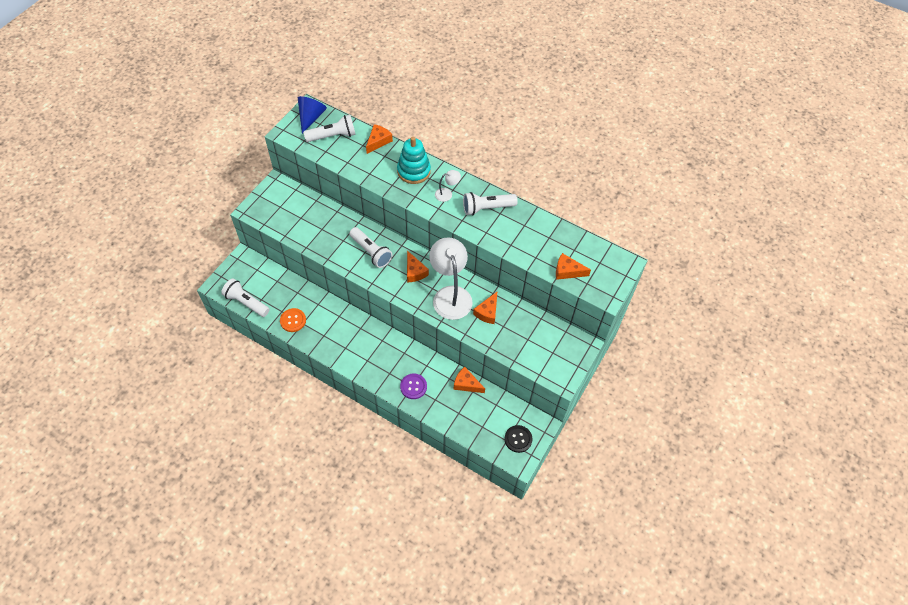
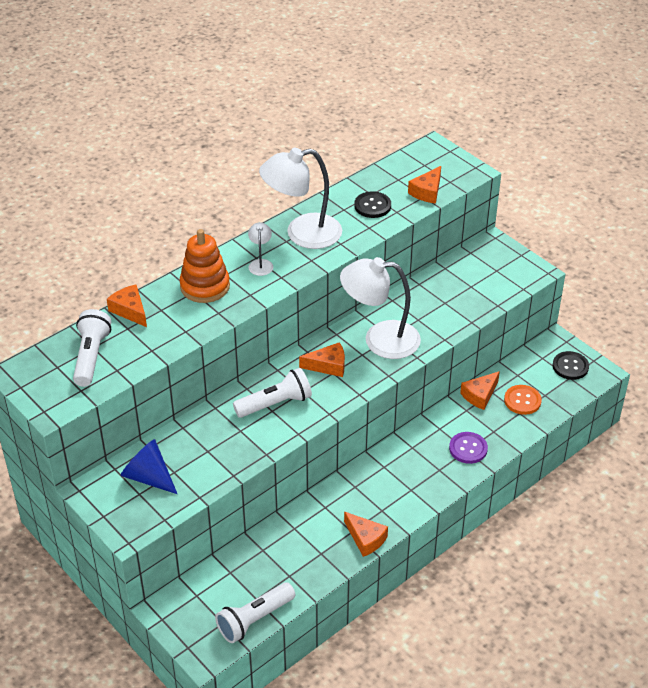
camera: 70 degrees left, 15 degrees down
(293, 320) = (312, 564): orange button -> orange button (522, 401)
(311, 117) = (38, 374): blue cone -> blue cone (148, 477)
(414, 171) = (205, 286): turquoise stacking toy -> orange stacking toy
(487, 208) = (302, 234): white flashlight -> white lamp
(487, 312) = (419, 311): orange cheese -> orange cheese (365, 539)
(535, 241) = (372, 206): none -> black button

